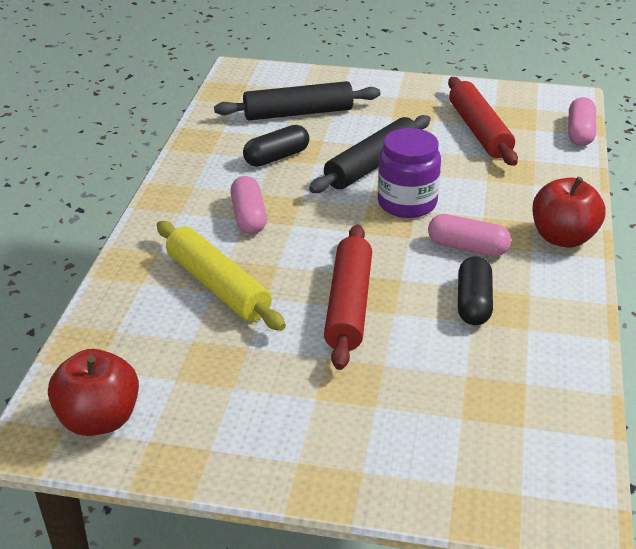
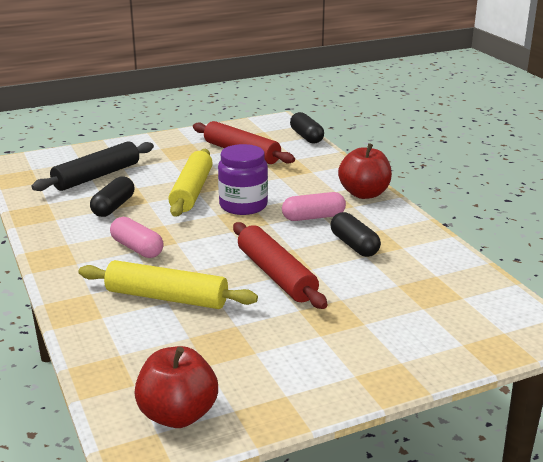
camera: 35 degrees left, 10 degrees down
(372, 165) = (192, 191): black rolling pin -> yellow rolling pin
(580, 133) = (306, 137): pink capsule -> black capsule

